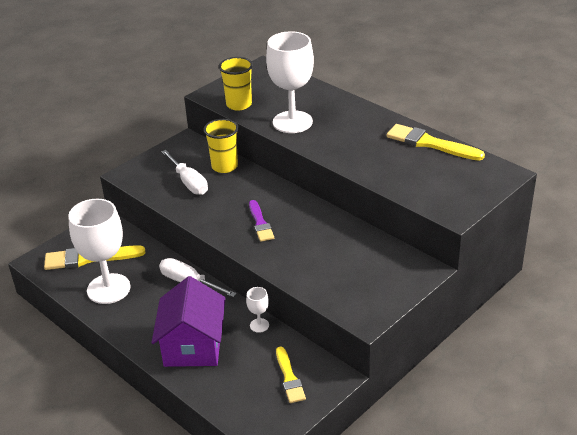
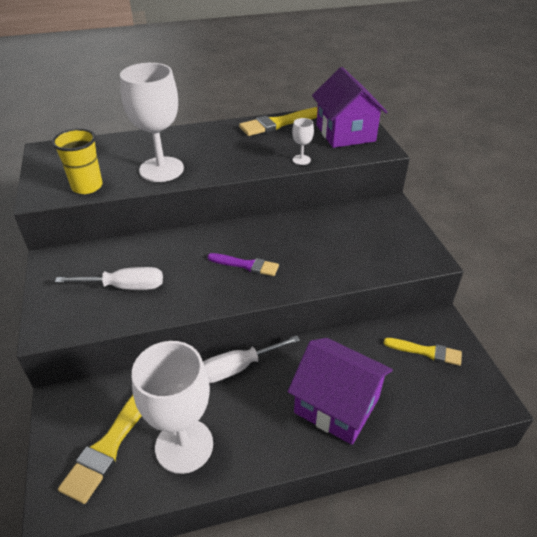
camera: 60 degrees left, 5 degrees up
(224, 166) = (130, 252): yellow cup -> none
(259, 325) = (342, 342): white goblet -> white goblet (301, 160)
(458, 184) = (345, 133): none -> purple house

